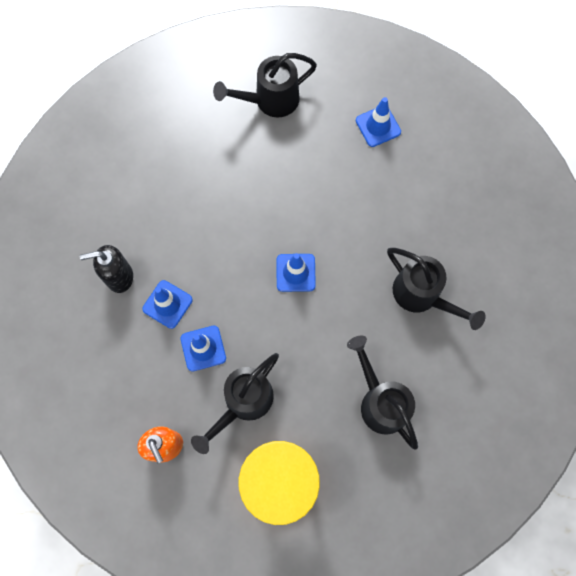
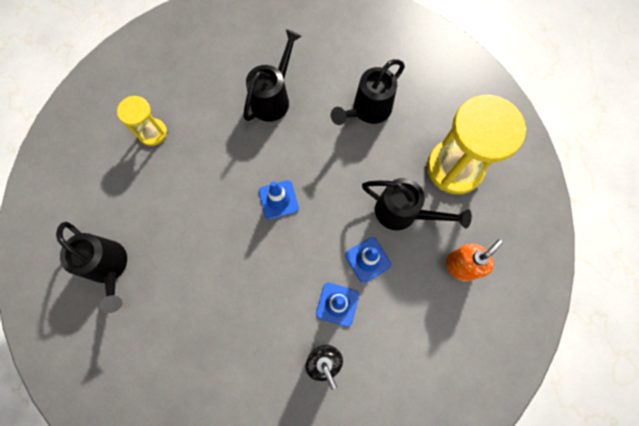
camera: 105 degrees left, 0 degrees up
(378, 126) = (123, 164): blue traffic cone -> none
(408, 160) = (152, 133): none -> yellow hourglass

